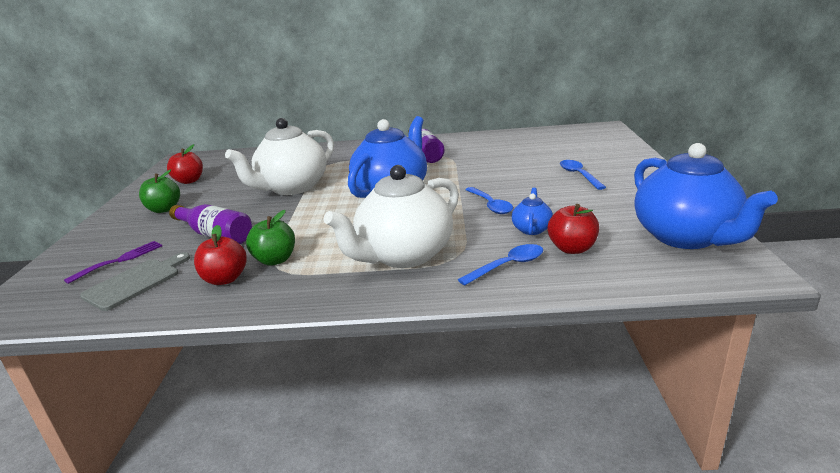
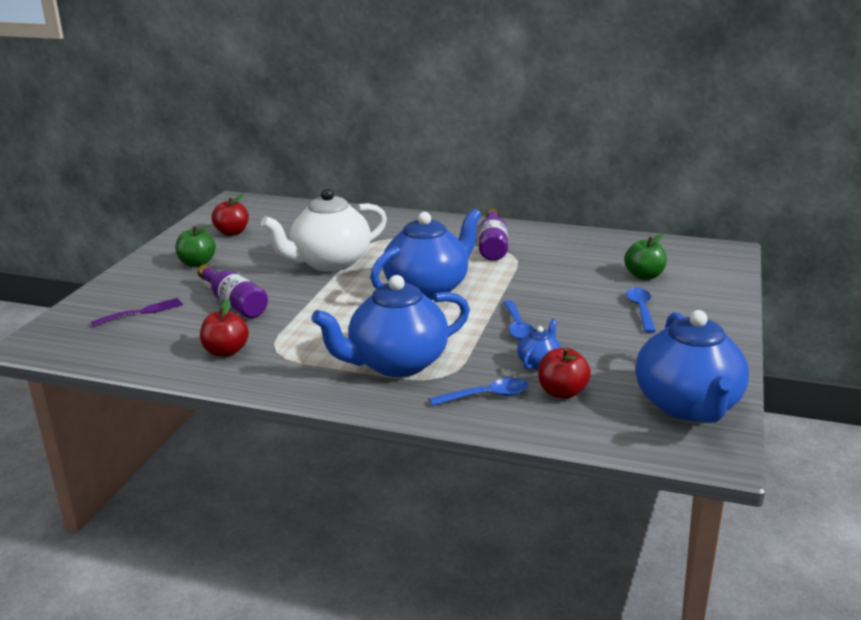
camera: 15 degrees right, 0 degrees up
(136, 282) = (149, 337): grey cutting board -> none
(275, 260) = (277, 342): green apple -> green apple (644, 276)
(404, 255) = (396, 363): white teapot -> blue teapot

